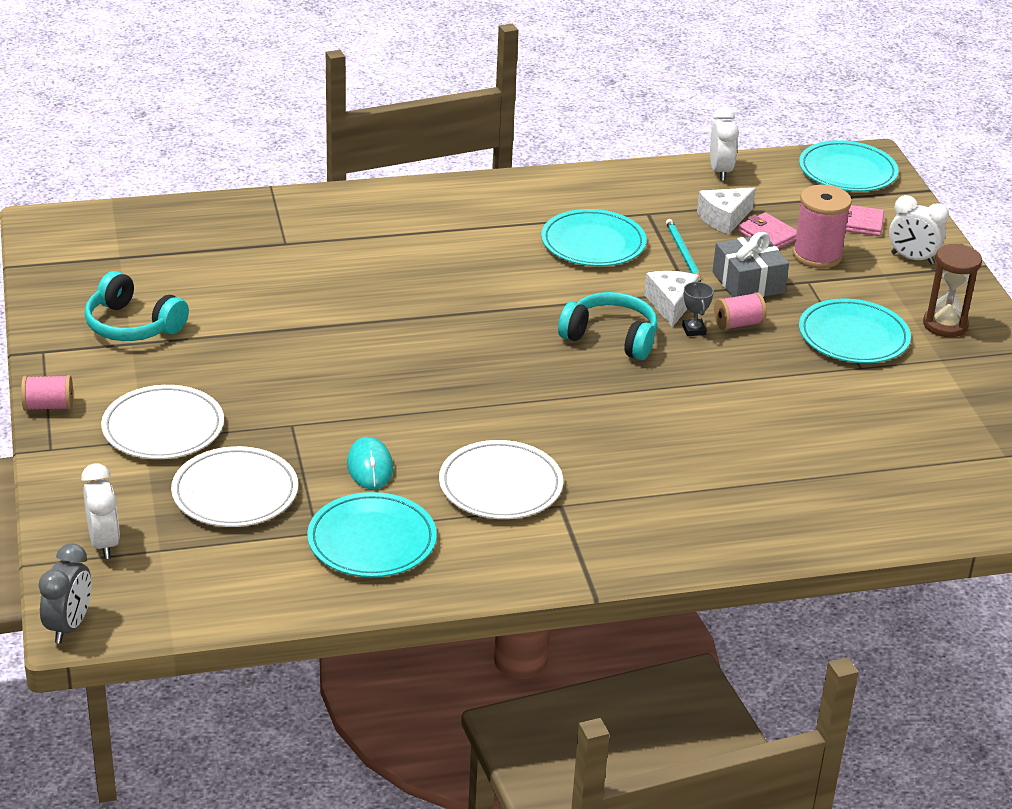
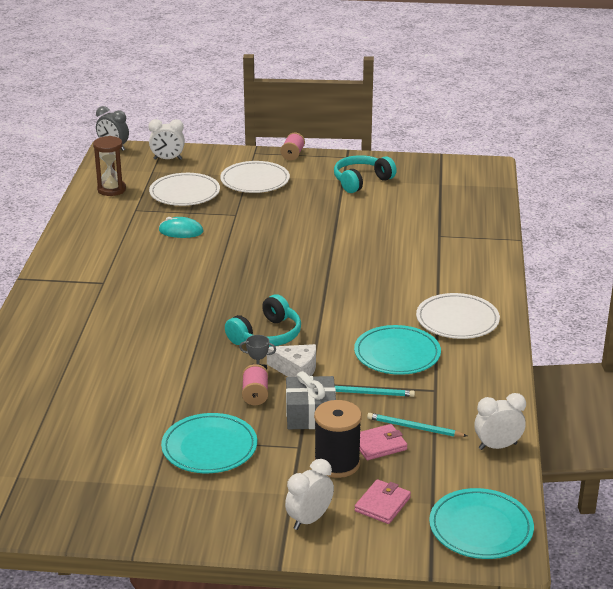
camera: 110 degrees right, 5 degrees down
(372, 540) = (117, 223): turquoise plate -> none
(500, 485) = (135, 267): white plate -> white plate (457, 320)
(720, 171) = (497, 446): white clock -> white clock turned 150 degrees clockwise
(724, 218) = (414, 428): white cheese -> turquoise pencil
(817, 255) = (337, 463): pink spool -> black spool
(945, 325) = (199, 504): brown hourglass -> brown hourglass (111, 189)

